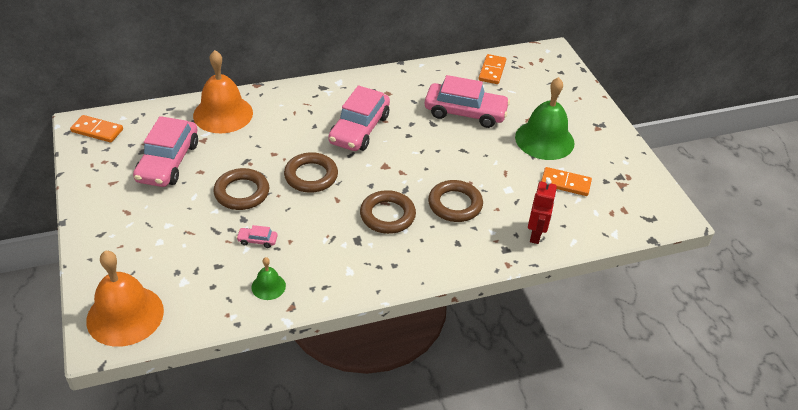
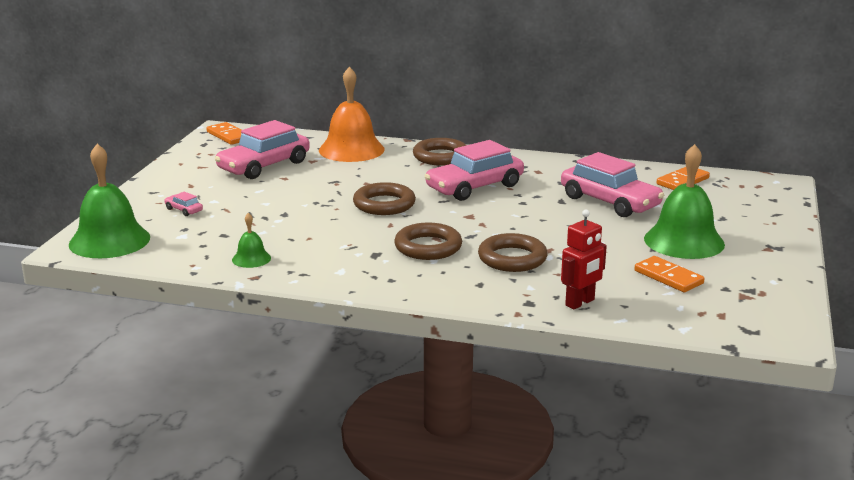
camera: 35 degrees right, 20 degrees down
(125, 315) = (109, 240): orange bell -> green bell
(242, 193) = (304, 198): brown ring -> brown ring (441, 157)
(257, 240) = (279, 229): pink car -> pink car (184, 210)

